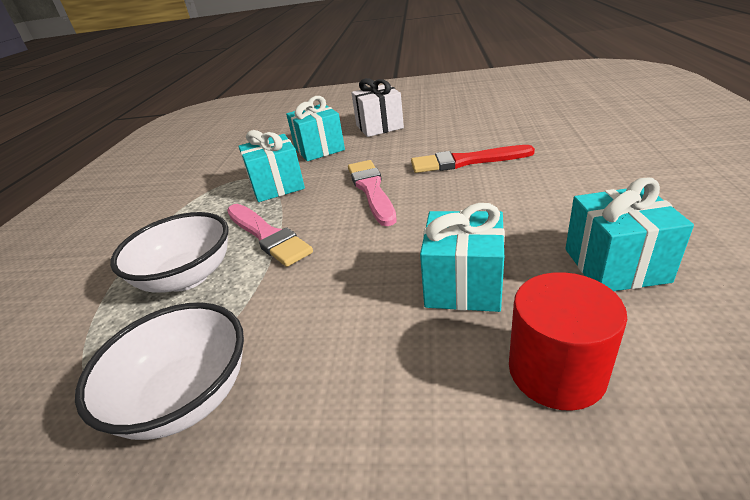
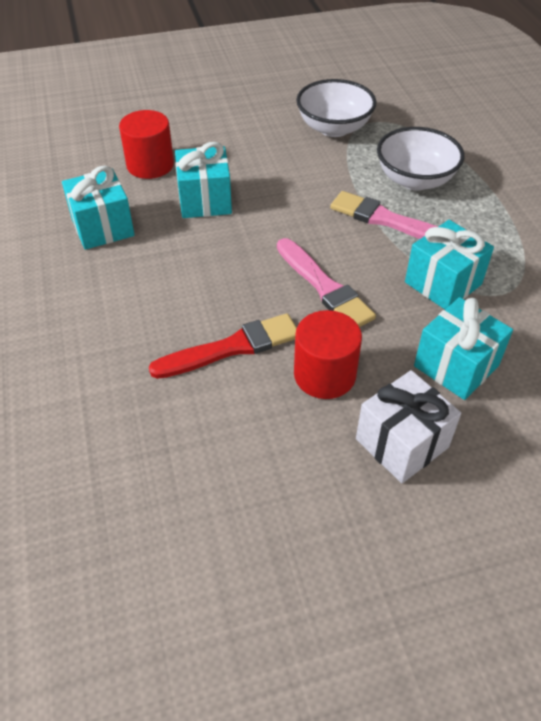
camera: 155 degrees right, 15 degrees up
(405, 148) = (324, 375): none -> red cylinder

